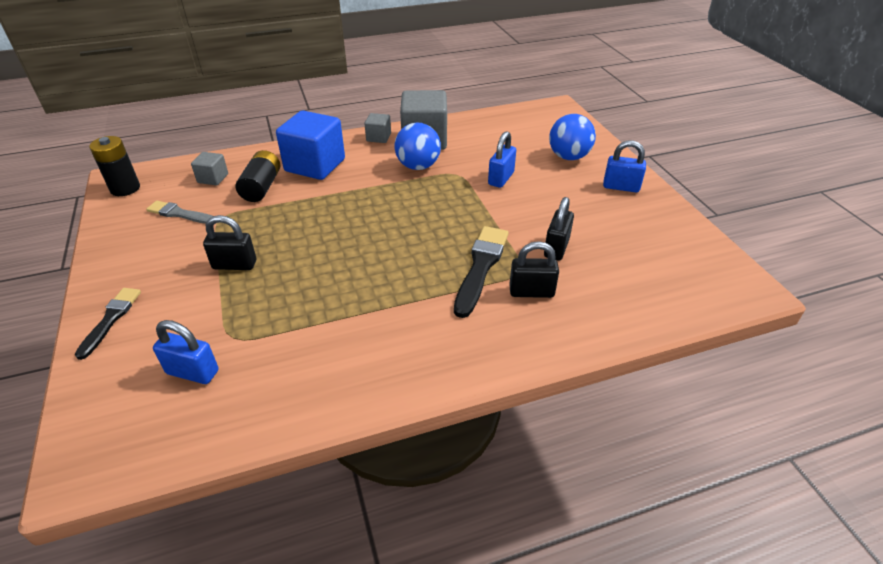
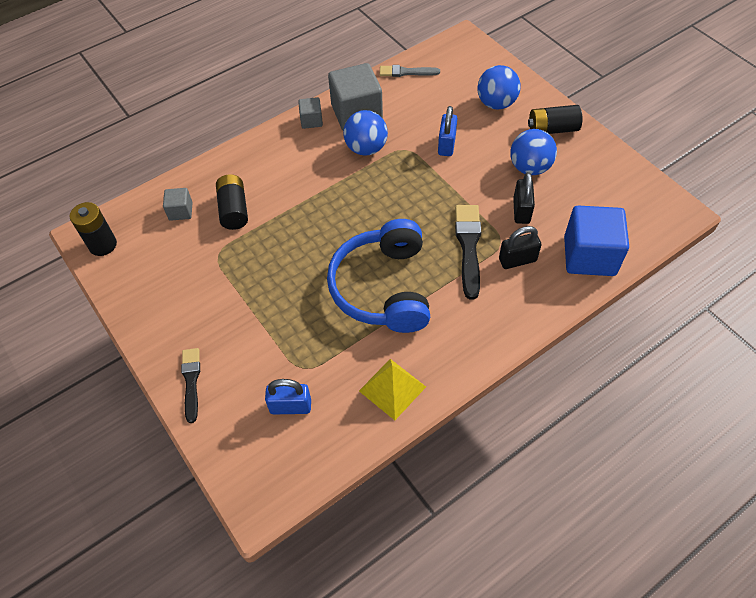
camera: 15 degrees left, 15 degrees up
(180, 214) = (176, 260): grey brush -> grey brush (406, 72)
(234, 265) = (262, 300): black padlock -> none
(315, 165) = (269, 171): blue cube -> blue cube (589, 256)
(317, 385) = (392, 388): none -> yellow pyramid
(366, 283) = (382, 288): none -> blue headphones
(582, 213) = (529, 167): none -> blue ball
(621, 187) = (552, 129): blue padlock -> black battery

